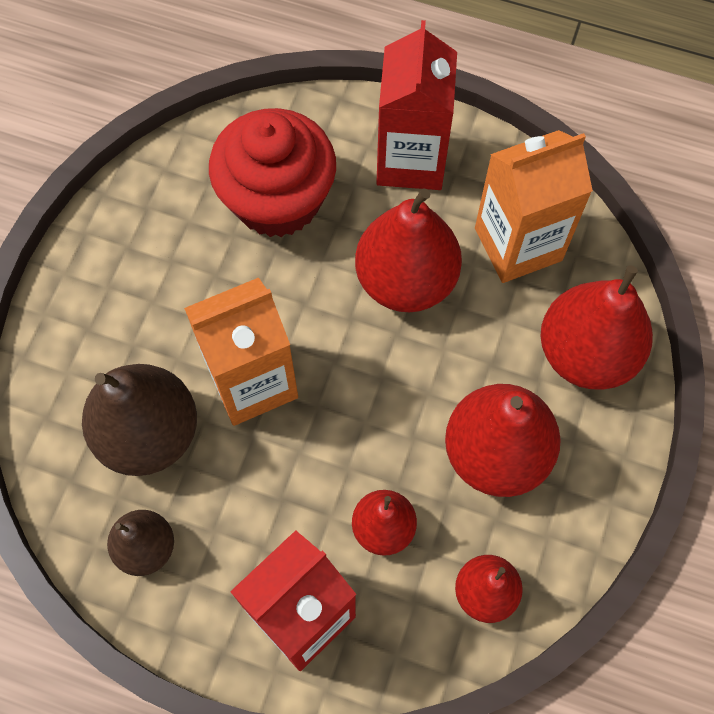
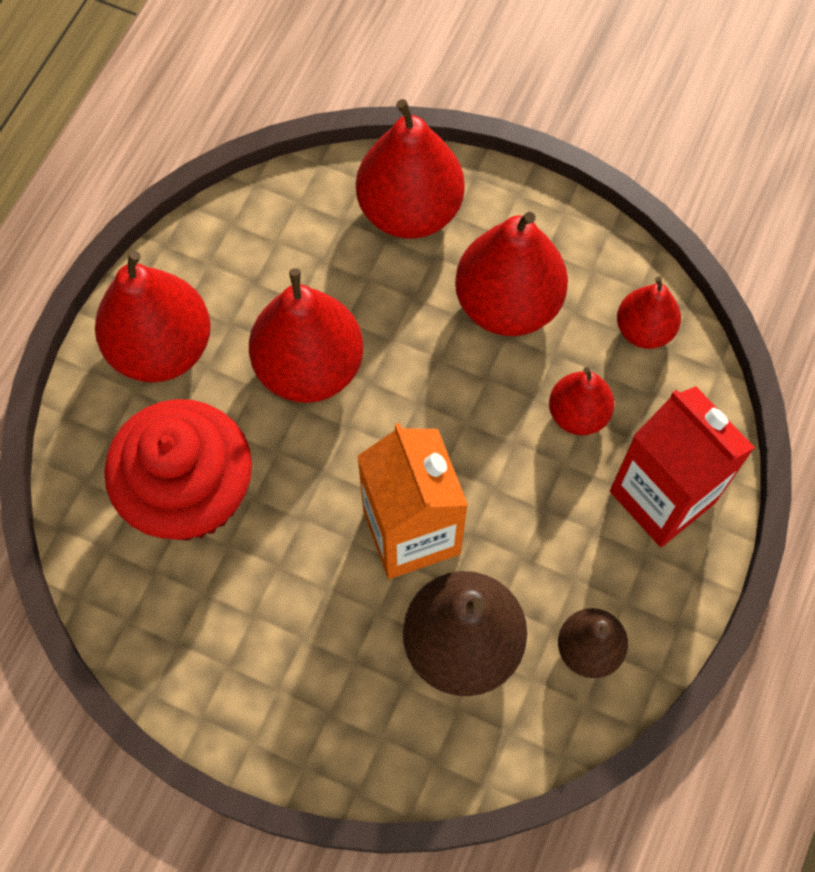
camera: 85 degrees left, 0 degrees up
(411, 160) = (161, 348): red carton -> red pear
(518, 244) = (281, 255): orange carton -> none

